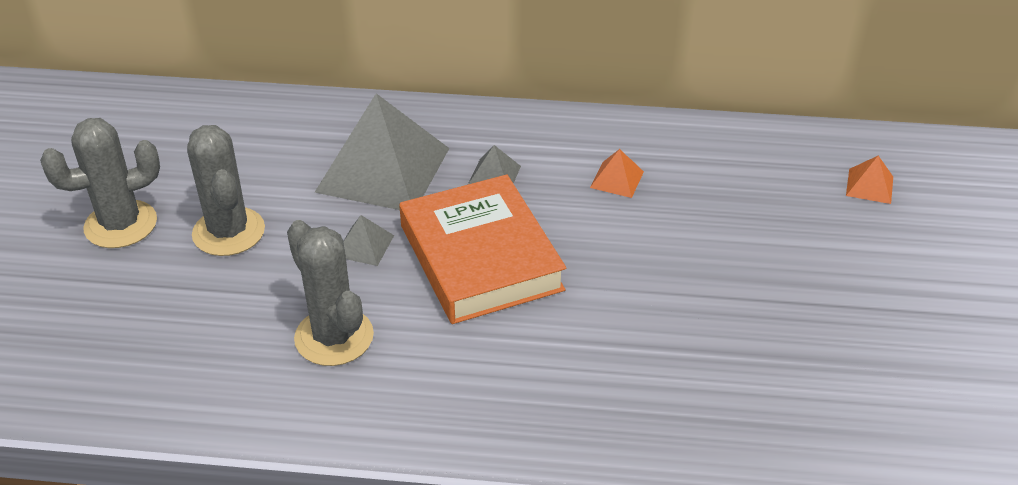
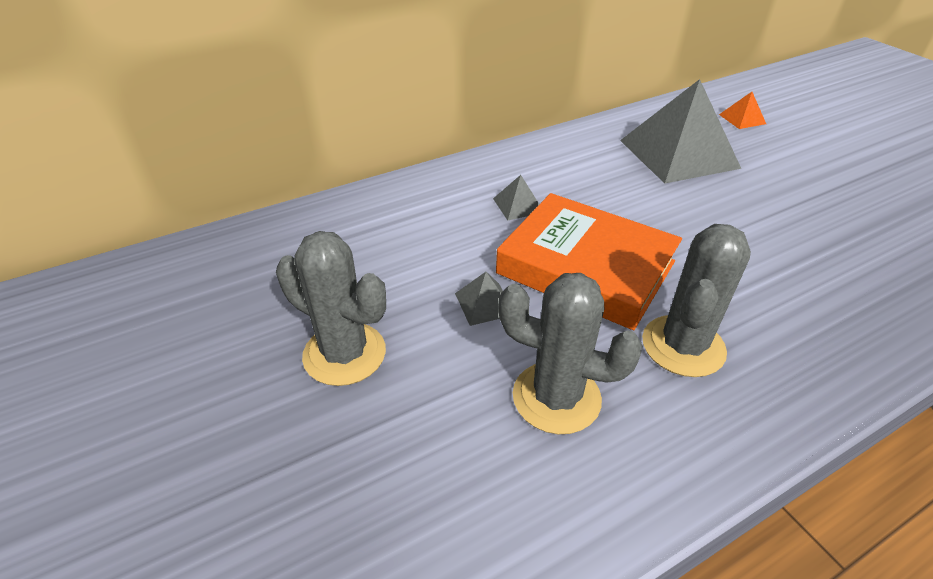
camera: 35 degrees left, 0 degrees up
(121, 224) = (214, 405): grey cactus -> grey cactus (683, 346)
(383, 170) = (427, 237): grey pyramid -> grey pyramid (678, 154)
(617, 179) = (603, 173): orange pyramid -> none

